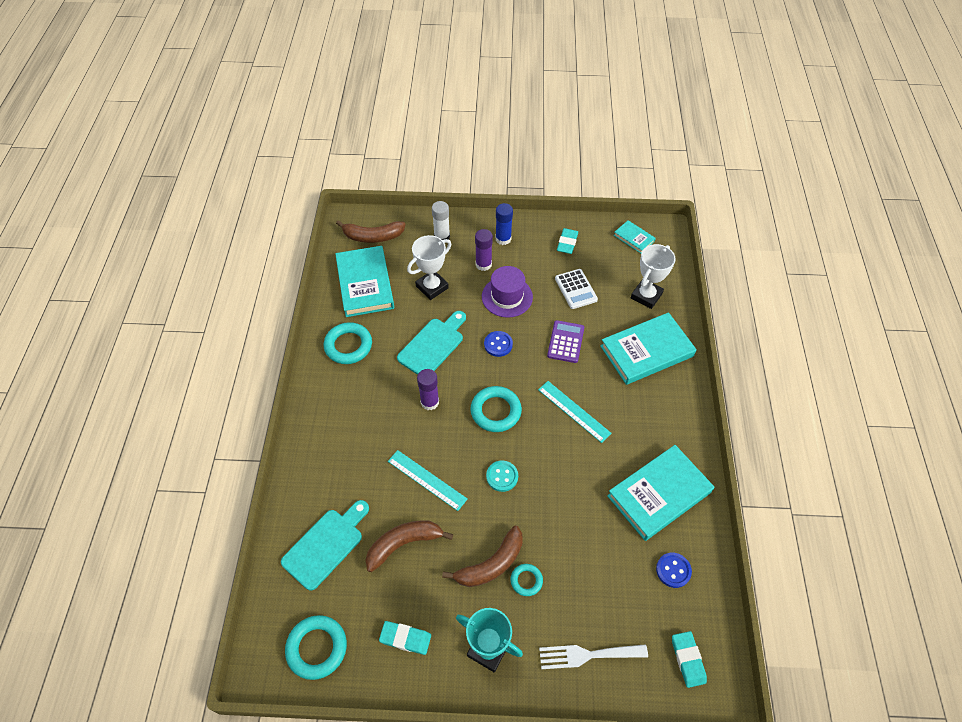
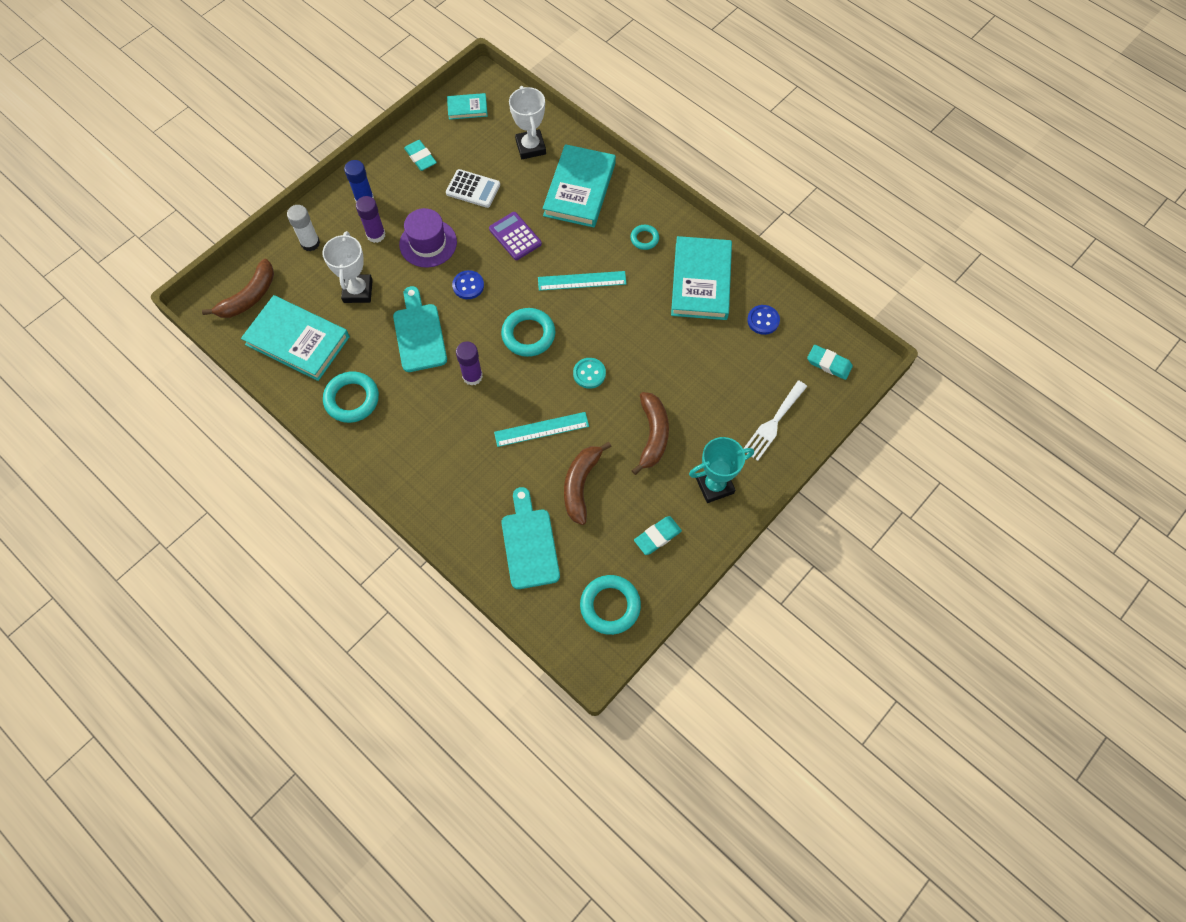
camera: 50 degrees left, 10 degrees up
(526, 580) = (686, 421): turquoise ring -> turquoise ring (644, 239)

